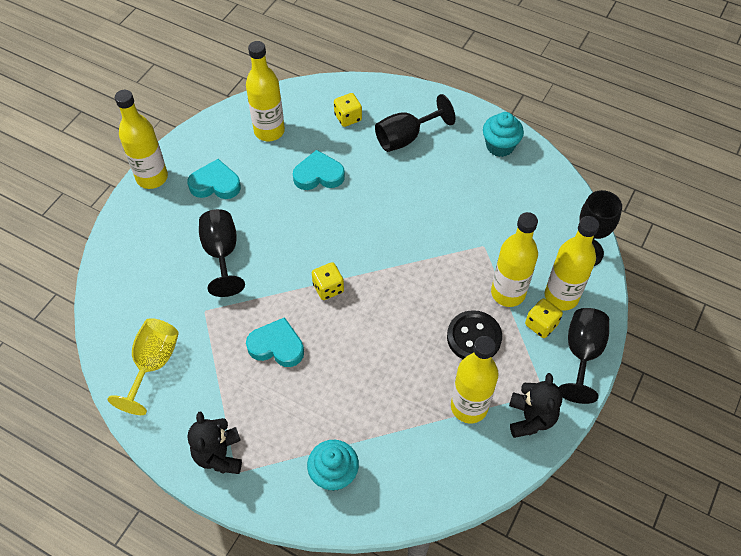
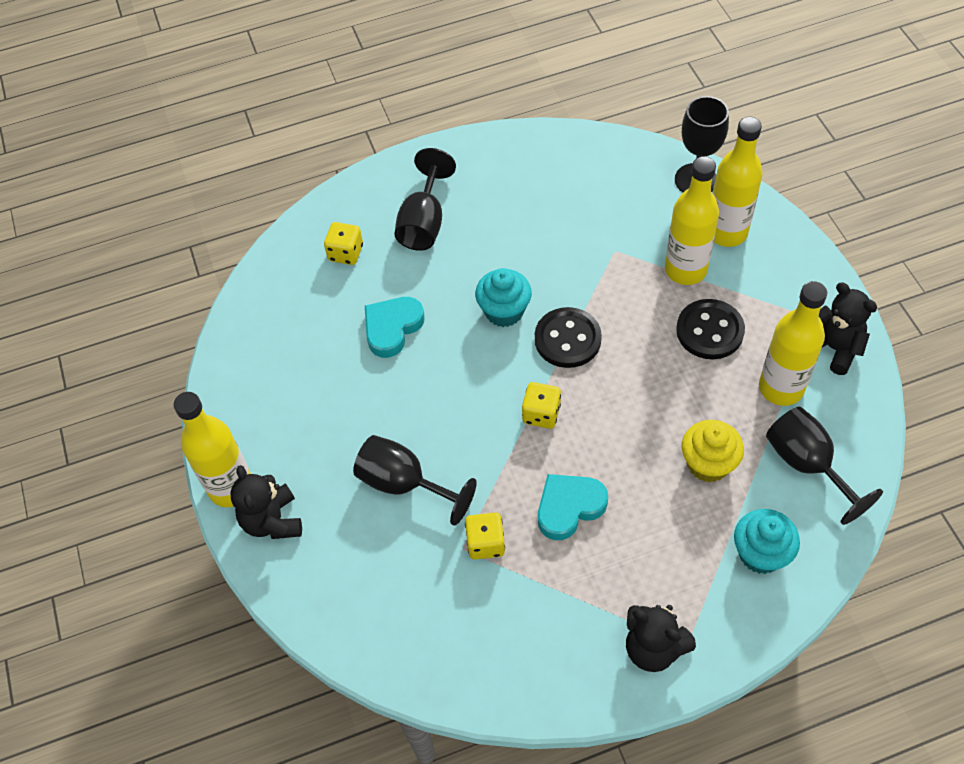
camera: 45 degrees left, 0 degrees up
(147, 210) = (272, 521): none -> black teddy bear
(153, 364) = (485, 643): yellow goblet -> none
(215, 184) = (305, 431): turquoise heart -> none
(269, 131) = (287, 334): yellow bottle -> none
(373, 401) = (708, 464): none -> yellow cupcake
(393, 265) = (567, 339): none -> black button
(500, 146) = (513, 156): turquoise cupcake -> turquoise cupcake (504, 311)
(541, 324) = (742, 269): yellow dice -> yellow dice (485, 543)
(582, 353) = (800, 261): black goblet -> black goblet (807, 465)

